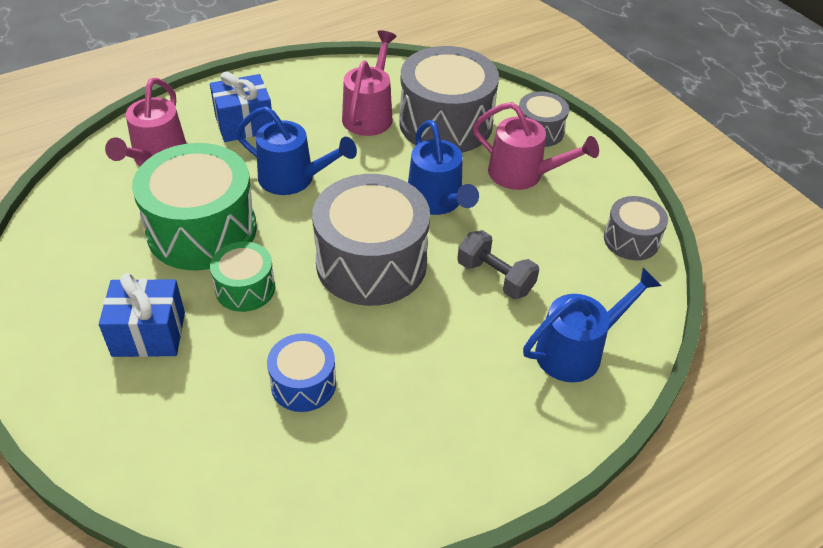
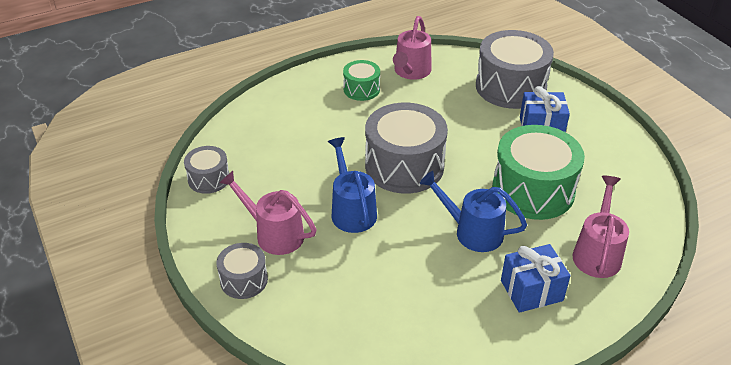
camera: 175 degrees left, 5 degrees down
(245, 288) = (489, 151): green drum -> green drum (361, 89)
(303, 384) = (441, 103): blue drum -> none
(370, 114) = (409, 303): pink watering can -> pink watering can (411, 72)
(445, 123) = (334, 290): grey drum -> grey drum (510, 87)
(495, 277) = (318, 155): grey dumbbell -> none
(577, 350) = (277, 115): blue watering can -> none

